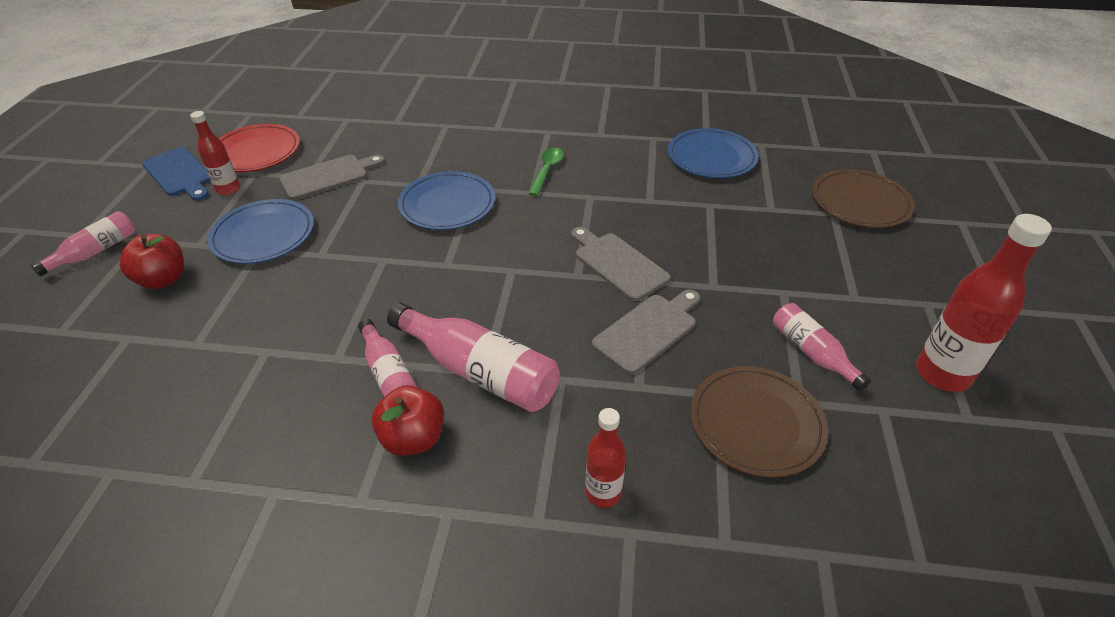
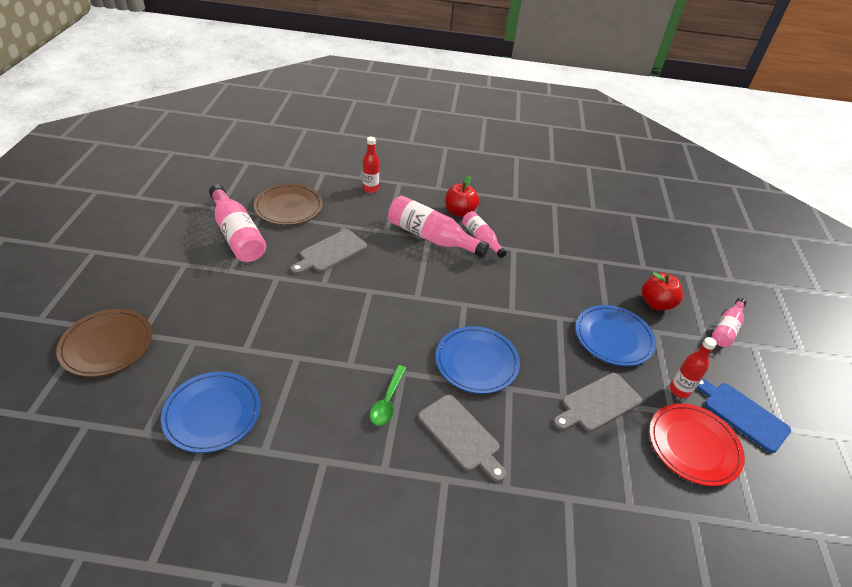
camera: 175 degrees right, 0 degrees up
(618, 264) = (339, 297): grey cutting board -> grey cutting board (461, 435)
(812, 352) = (237, 235): pink bottle -> pink bottle, size x1.69
(942, 374) = (171, 221): red bottle -> none

